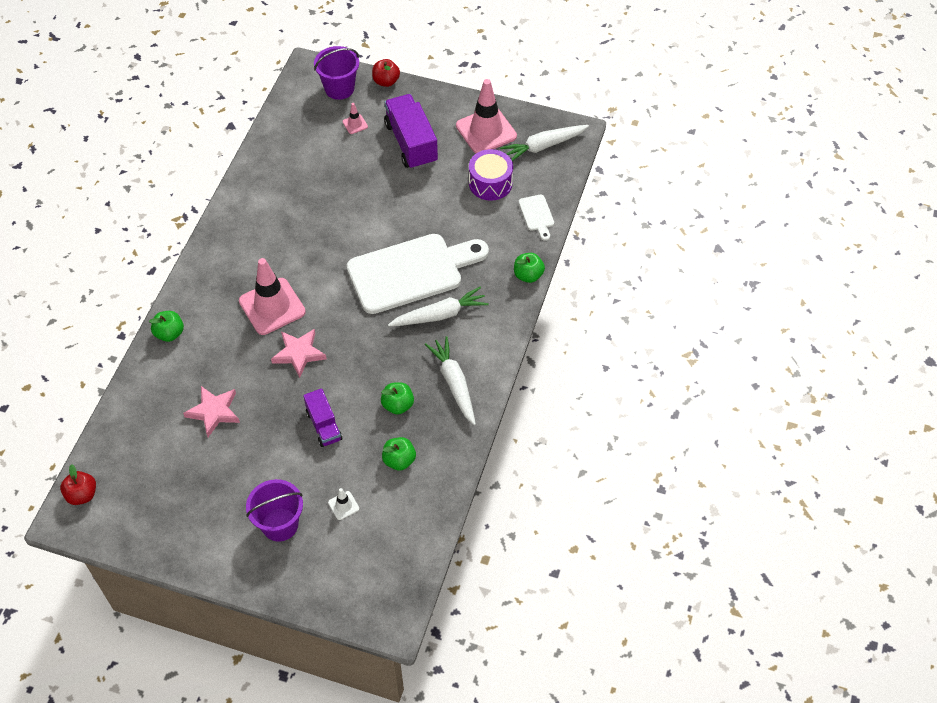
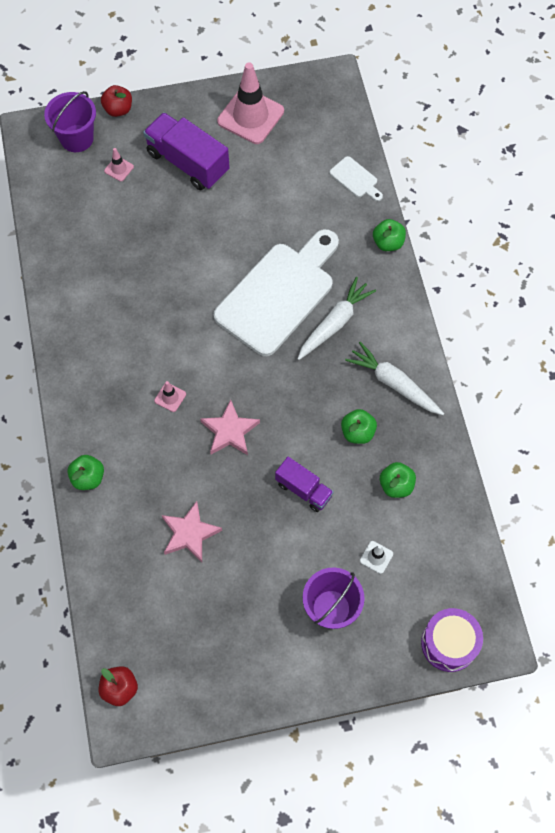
camera: 30 degrees left, 10 degrees up
(272, 306) = (170, 397): pink traffic cone -> pink traffic cone, size x0.43
(490, 183) = (291, 167): purple drum -> purple drum (449, 643)
(543, 146) = (314, 107): white carrot -> none

